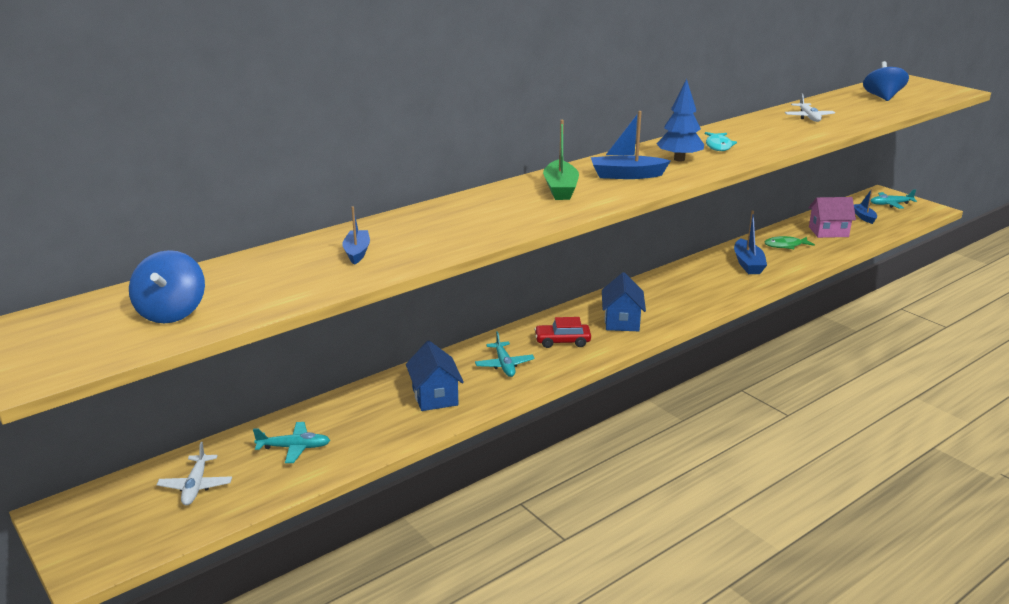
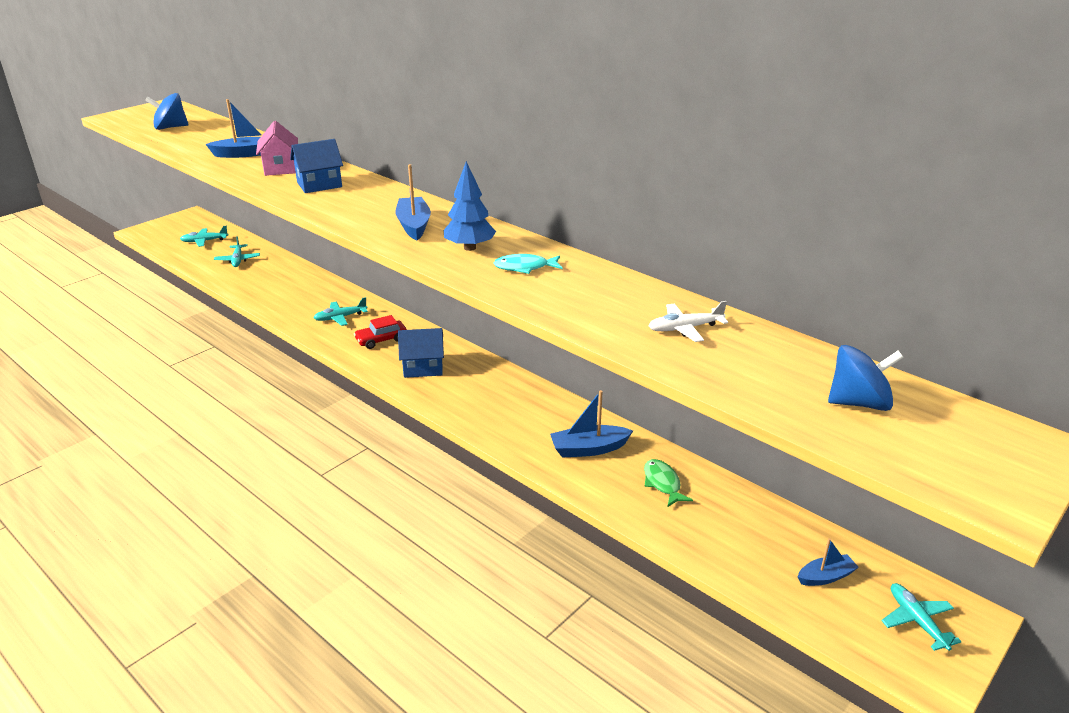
camera: 80 degrees right, 5 degrees up
(196, 486) = (204, 241): white plane -> turquoise plane
(357, 252) = (245, 154): blue boat -> blue boat, size x1.53
(435, 396) = (294, 296): blue house -> blue house (319, 185)
(560, 189) = (373, 202): green boat -> none
(562, 341) = (381, 340): red car -> red car turned 105 degrees counterclockwise
(828, 232) = (736, 529): pink house -> pink house (281, 168)

